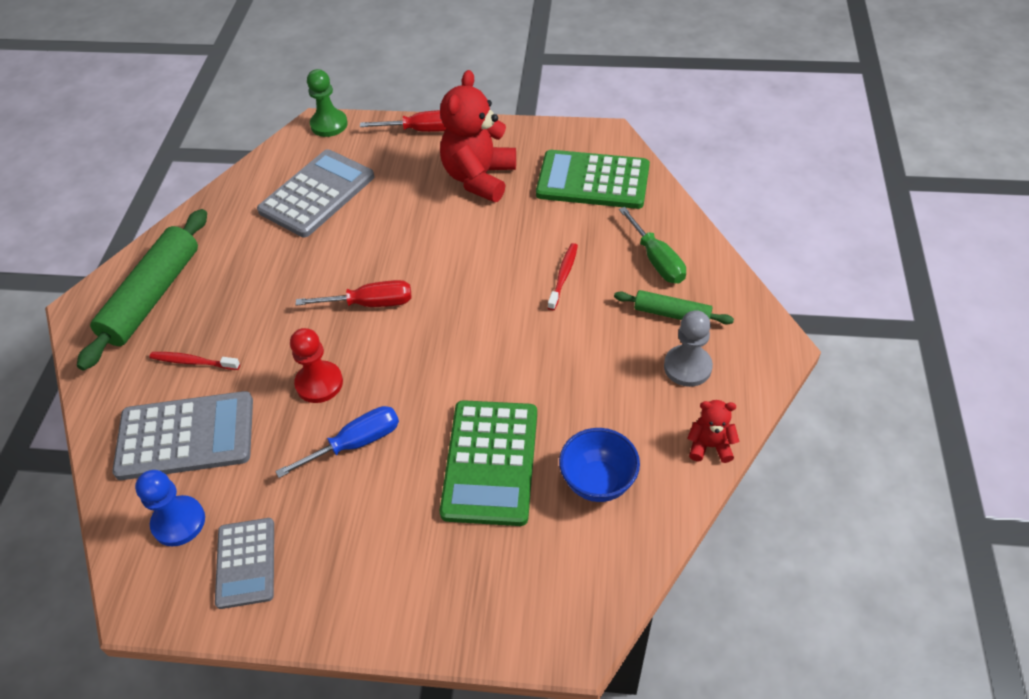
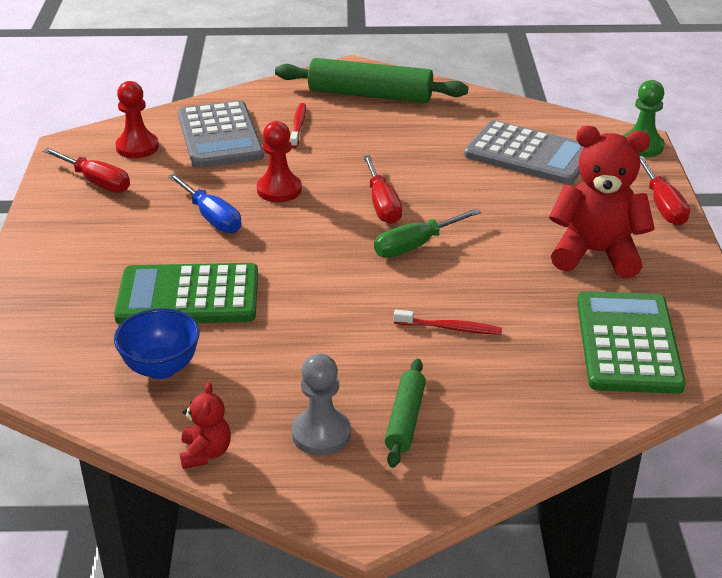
camera: 80 degrees right, 15 degrees down
(178, 522) = (137, 147): blue pawn -> red pawn
(246, 563) = (96, 182): grey calculator -> red screwdriver
(656, 260) = (496, 404): green screwdriver -> green screwdriver (415, 245)

